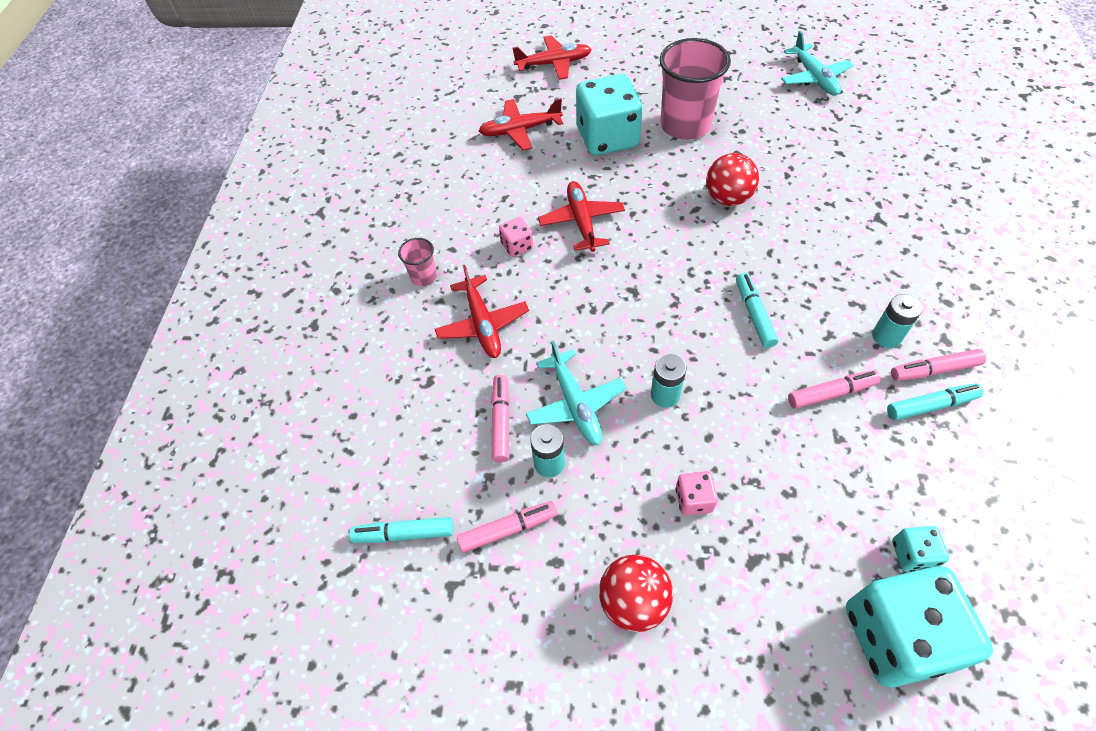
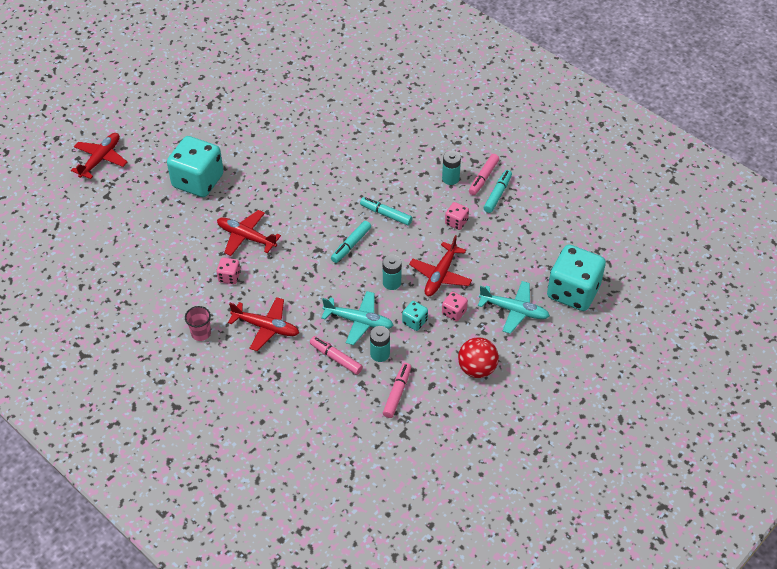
camera: 55 degrees left, 5 degrees down
(404, 533) = (357, 437): turquoise marker -> turquoise marker (351, 245)
(520, 130) = (139, 215): red plane -> red plane (440, 275)
(685, 125) = (232, 142): pink cup -> none
(728, 198) = (305, 166): red ball -> none
(814, 78) = (267, 63): turquoise plane -> turquoise plane (514, 310)
(831, 393) = (456, 222): pink marker -> pink dice
(912, 554) = (549, 258): turquoise dice -> turquoise dice (414, 321)

